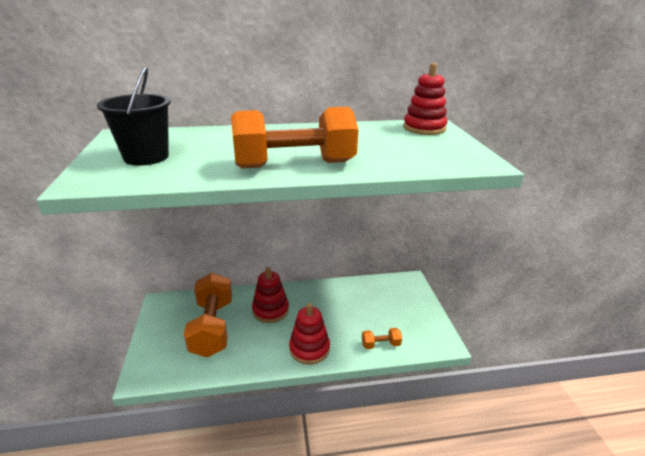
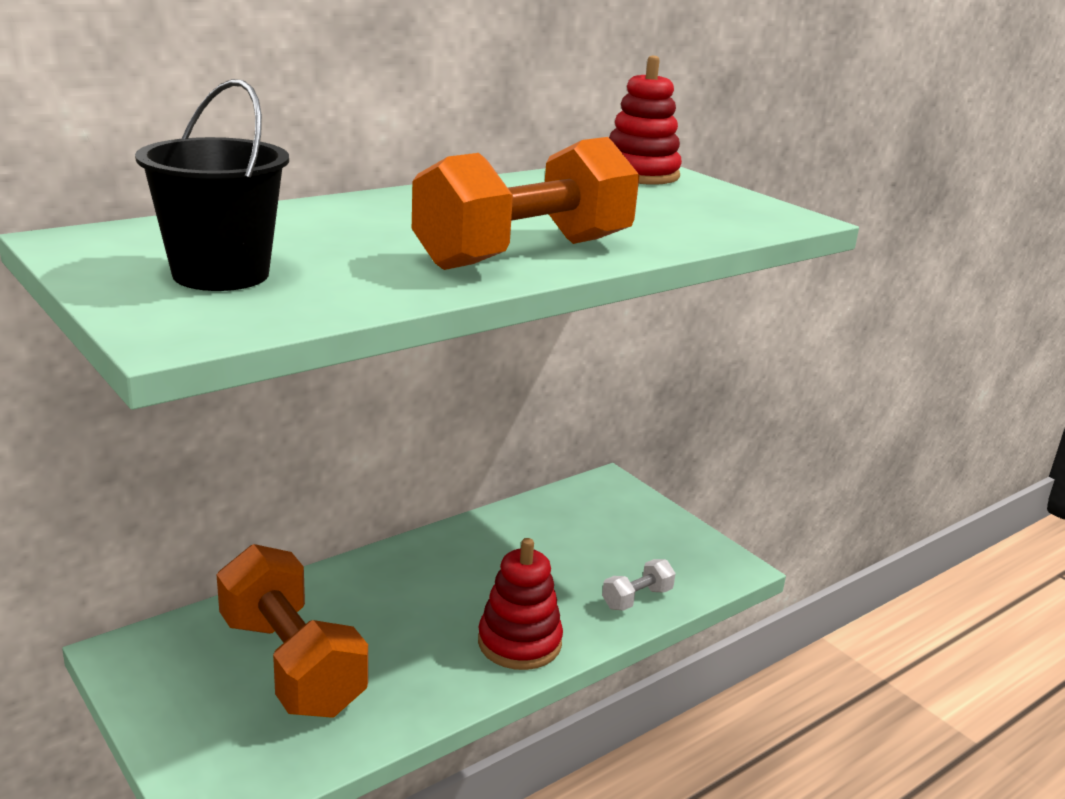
camera: 30 degrees left, 5 degrees down
(270, 310) = (389, 600): red stacking toy -> none
(380, 344) = (637, 598): orange dumbbell -> white dumbbell

